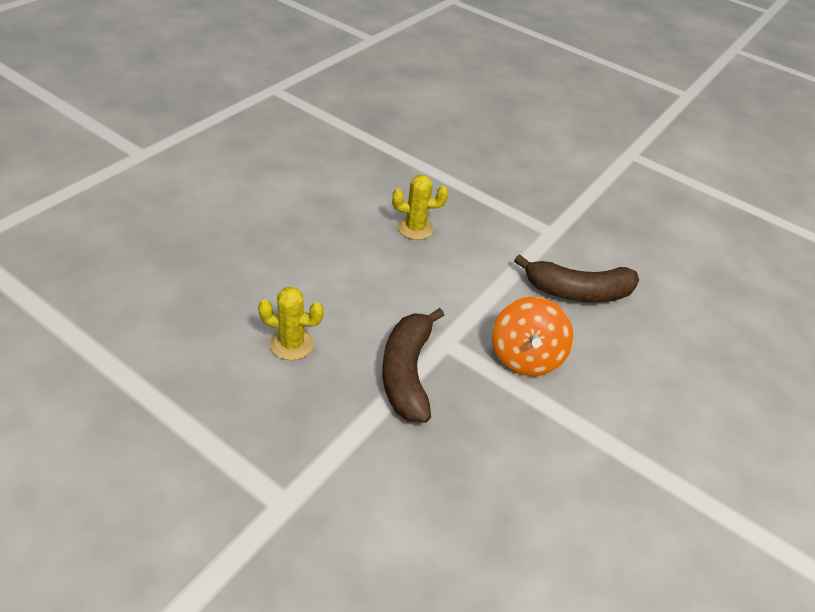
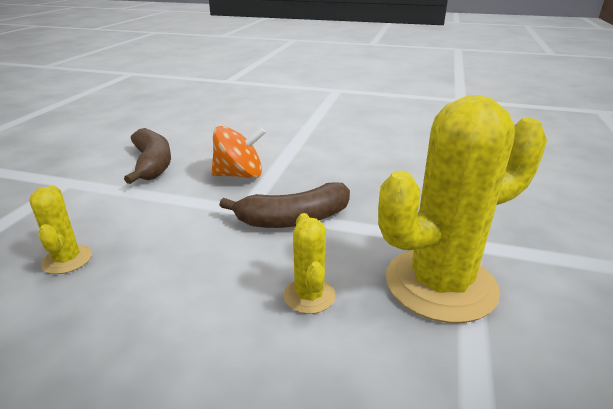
camera: 105 degrees left, 15 degrees down
(246, 437) = (440, 284): none -> yellow cactus

